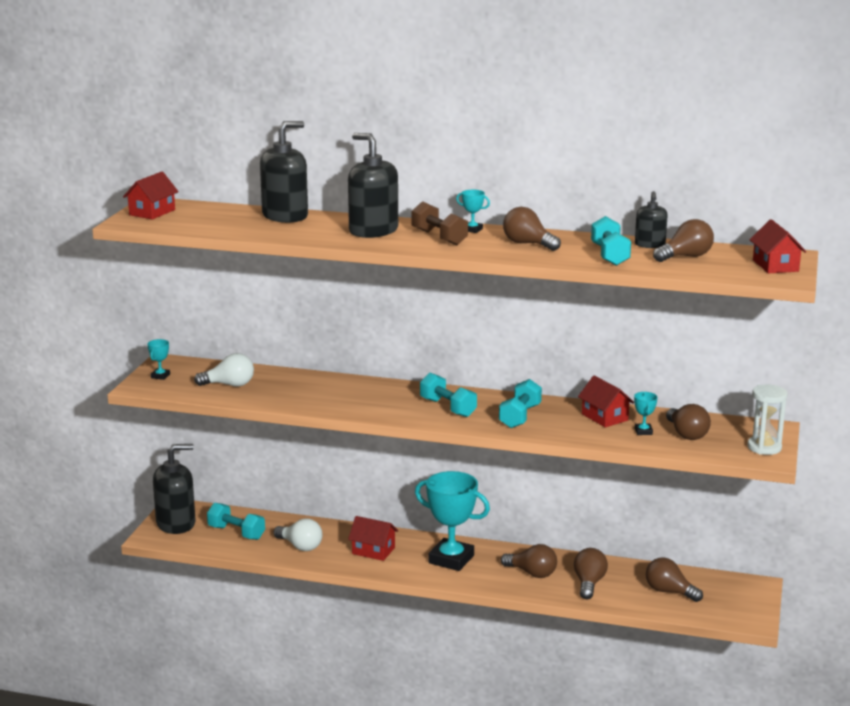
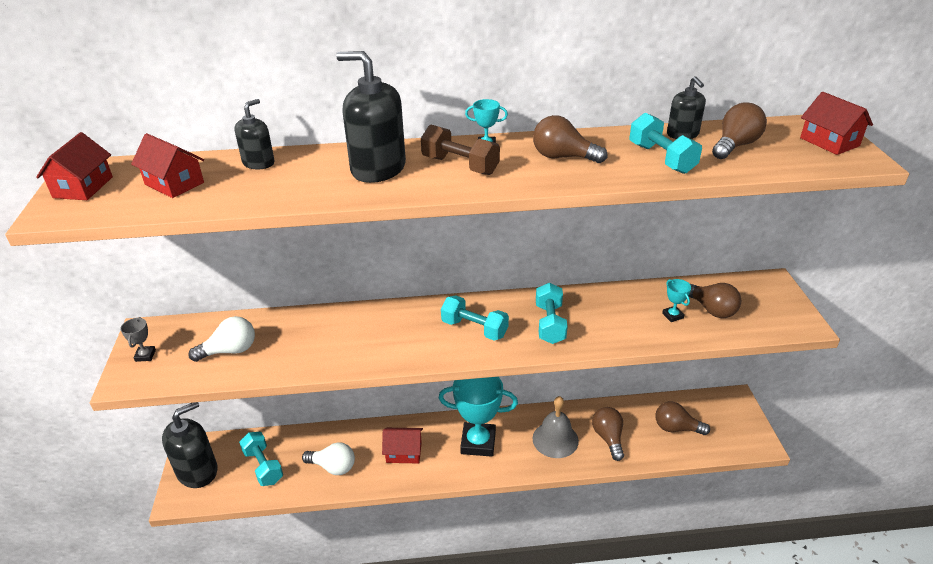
camera: 20 degrees left, 15 degrees up
(160, 376) = (145, 355): turquoise trophy -> grey trophy
(236, 533) = (263, 466): turquoise dumbbell -> turquoise dumbbell turned 45 degrees clockwise
(285, 216) = (258, 163): black soap dispenser -> black soap dispenser, size x0.55
(532, 573) = (555, 439): brown light bulb -> grey bell
(604, 417) = (625, 304): red house -> red house (174, 183)
(764, 447) = (787, 310): white hourglass -> none

